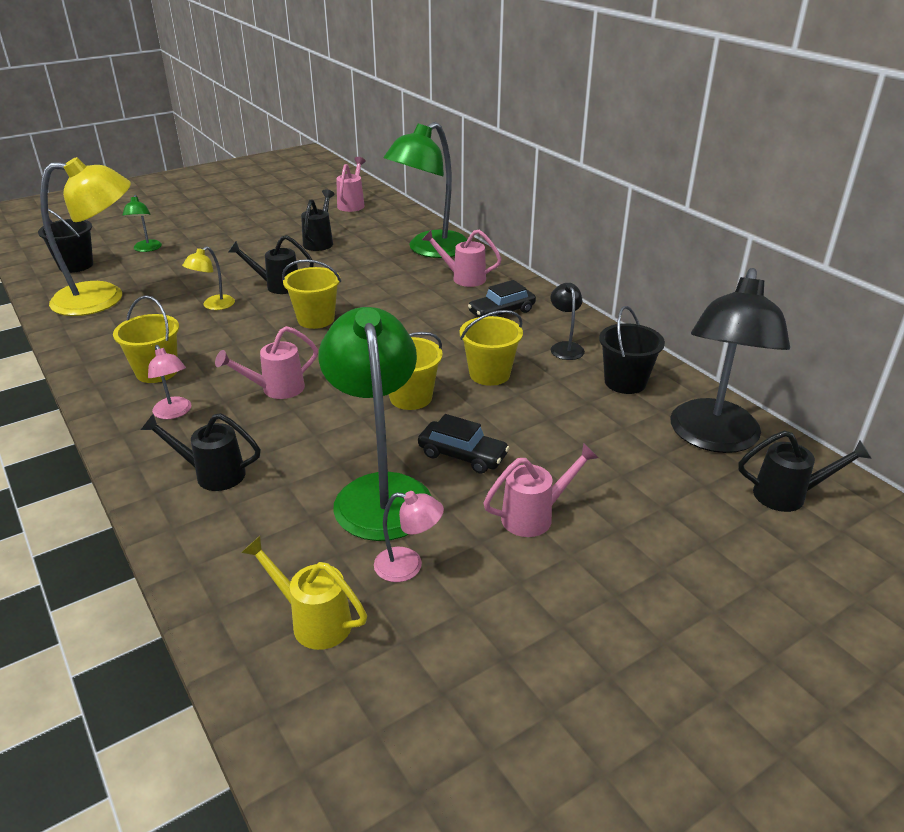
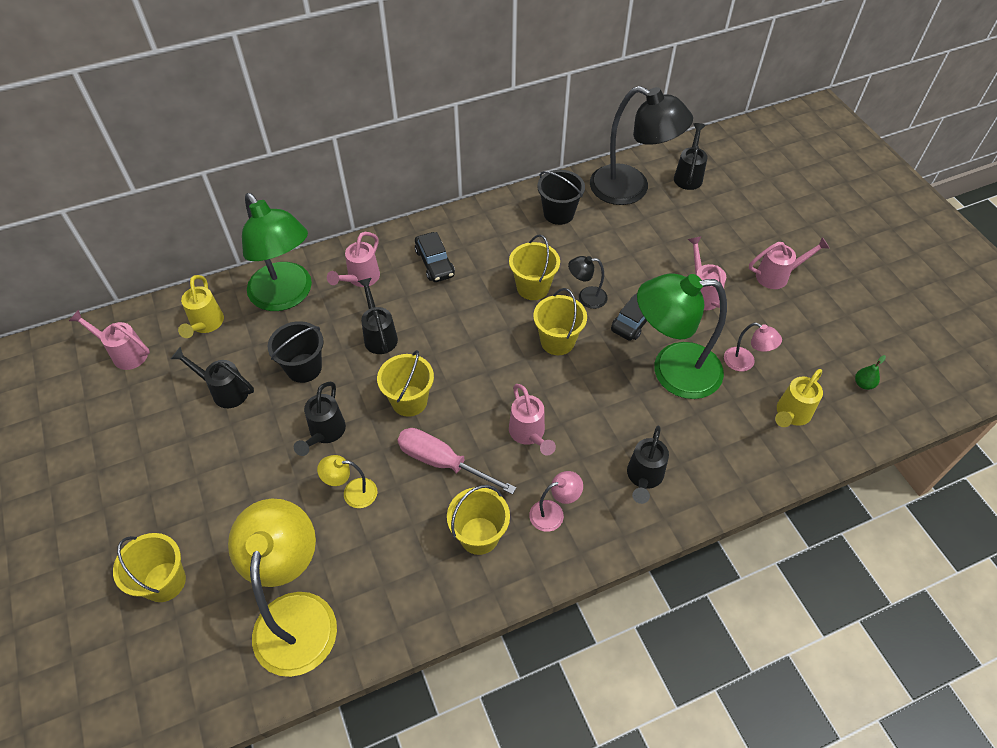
camera: 80 degrees left, 20 degrees up
(76, 265) = (182, 667): black bucket -> black bucket (304, 368)
(147, 249) = (164, 582): green lamp -> yellow bucket
(213, 306) = (352, 493): yellow lamp -> yellow lamp turned 135 degrees clockwise
(243, 344) = (442, 462): none -> pink screwdriver
(387, 225) = (206, 325): none -> yellow watering can
(387, 729) = (863, 384): none -> green pear
(394, 295) = (379, 335): none -> black watering can
(408, 566) = (745, 362): pink lamp -> pink lamp turned 105 degrees clockwise
(565, 347) = (503, 235): black lamp -> black lamp (586, 297)
(610, 608) = (778, 276): none -> pink watering can

